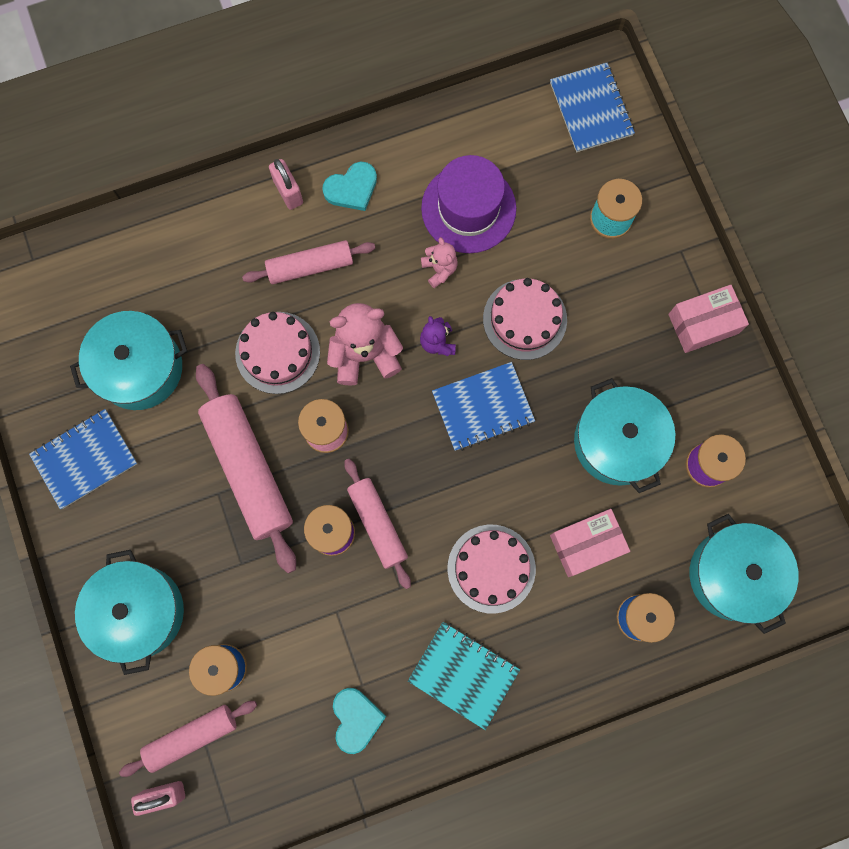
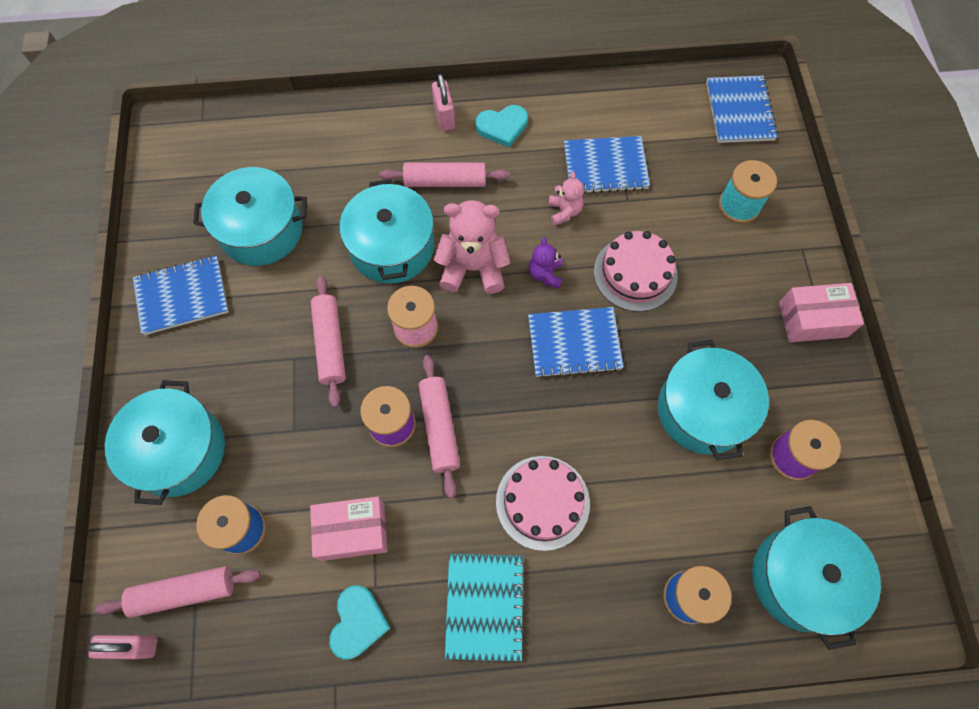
camera: 15 degrees right, 10 degrees down
(248, 469) = (330, 344): pink rolling pin -> pink rolling pin, size x0.62
(277, 352) = (392, 247): pink cake -> turquoise pot
(463, 674) = (484, 606): turquoise notebook -> turquoise notebook turned 45 degrees clockwise
(468, 208) = (605, 167): purple hat -> blue notebook
(586, 544) = (648, 504): pink box -> pink box (352, 531)

